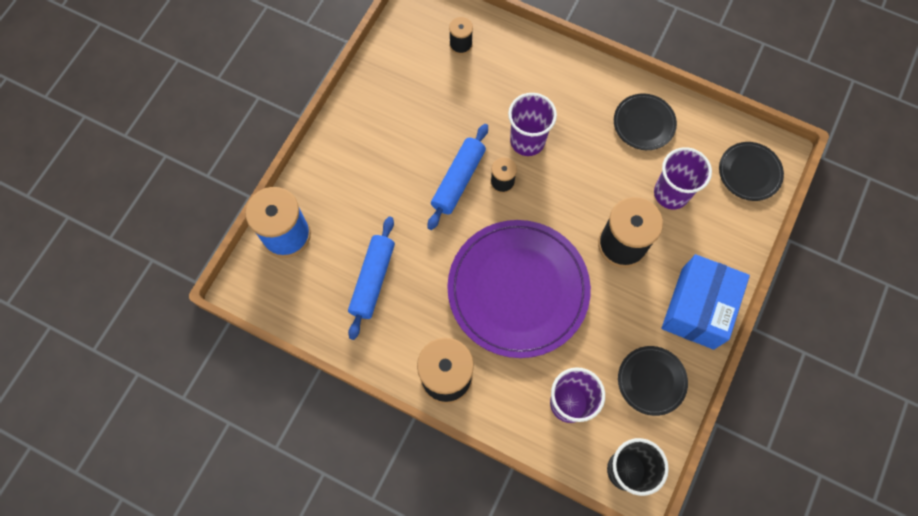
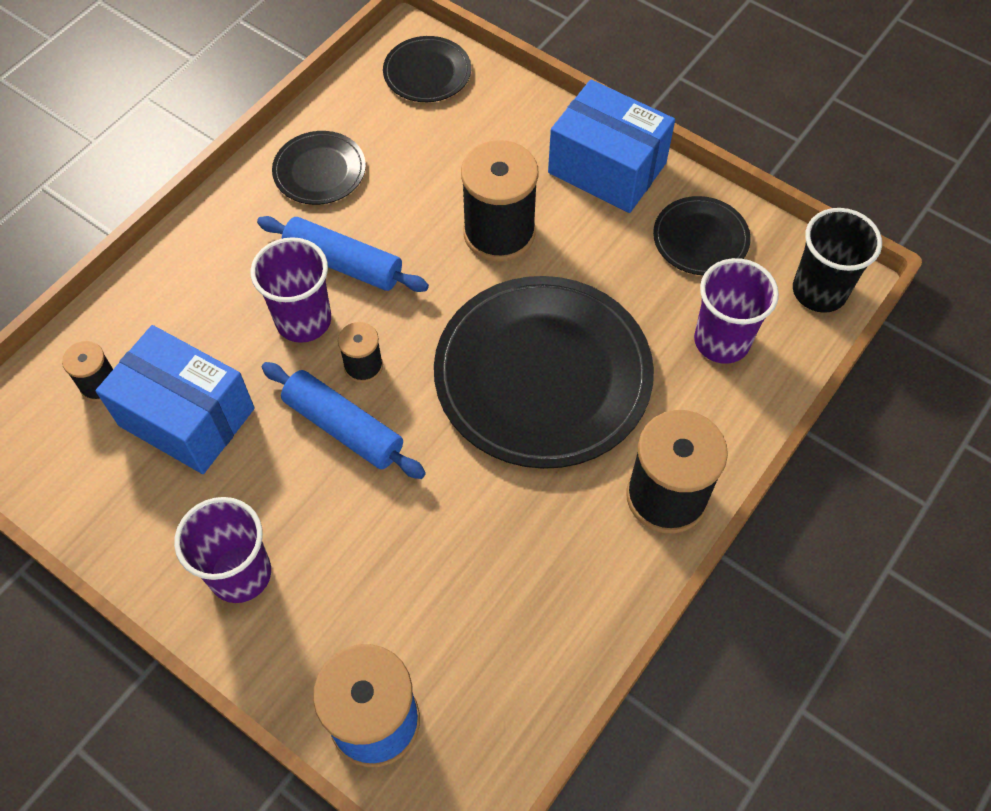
camera: 80 degrees left, 10 degrees down
(372, 280) = (488, 584): blue rolling pin -> blue rolling pin (343, 264)
(449, 95) = (186, 417): none -> blue box
(518, 289) = (543, 375): purple plate -> black plate
(671, 193) = (435, 162): purple cup -> purple cup (240, 574)

